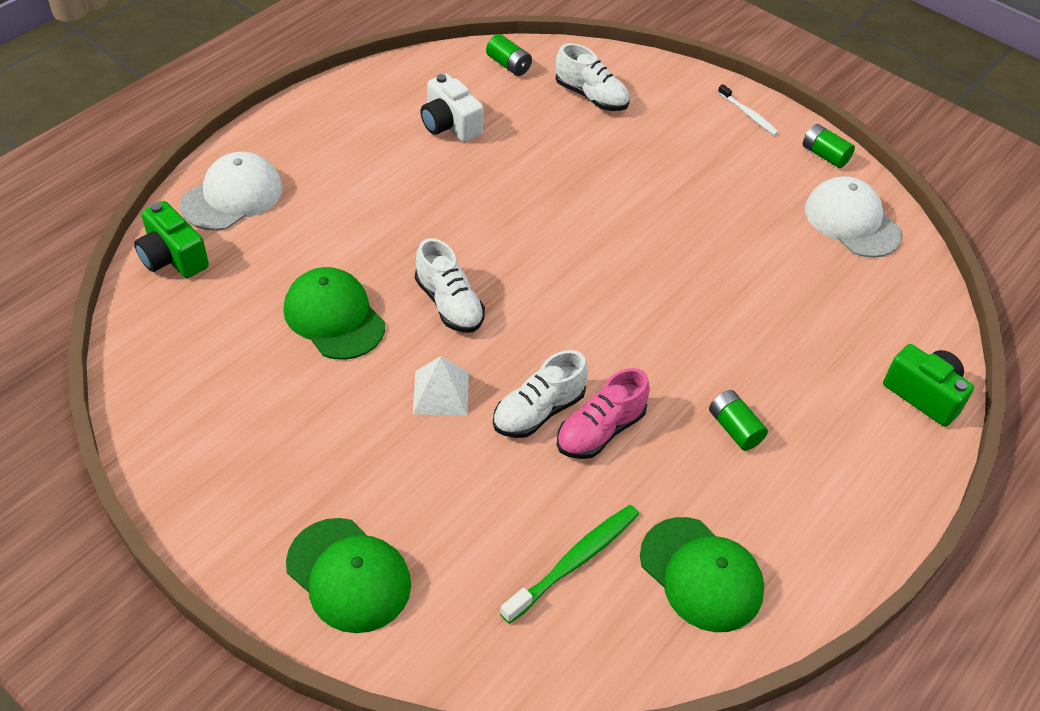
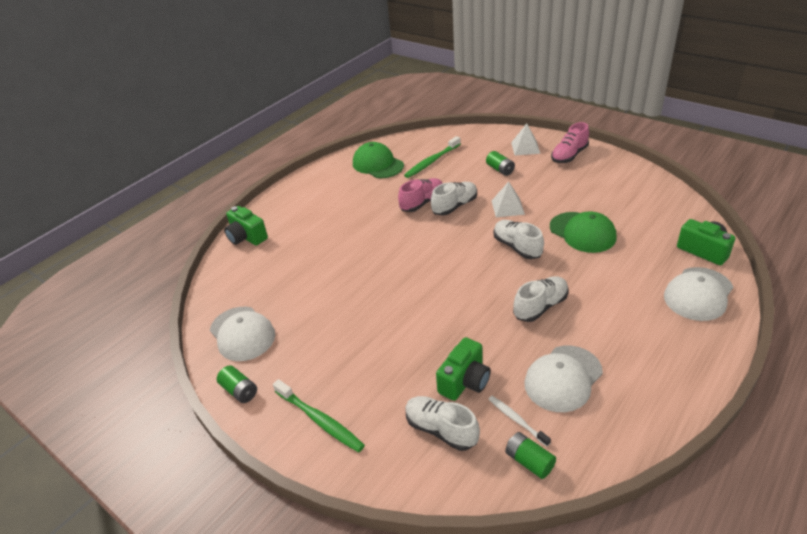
camera: 175 degrees left, 10 degrees down
(263, 526) = (569, 155): none -> pink shoe
(348, 575) = (525, 148): green cap -> white pyramid
(446, 206) = (540, 306): none -> white shoe
(449, 125) = (563, 378): white camera -> white cap
(560, 135) = (465, 381): none -> green camera
(722, 118) = (319, 420): none -> green toothbrush
(734, 428) = (353, 211): green battery -> green battery (500, 170)
(748, 114) = (294, 428): white toothbrush -> white toothbrush (517, 420)

